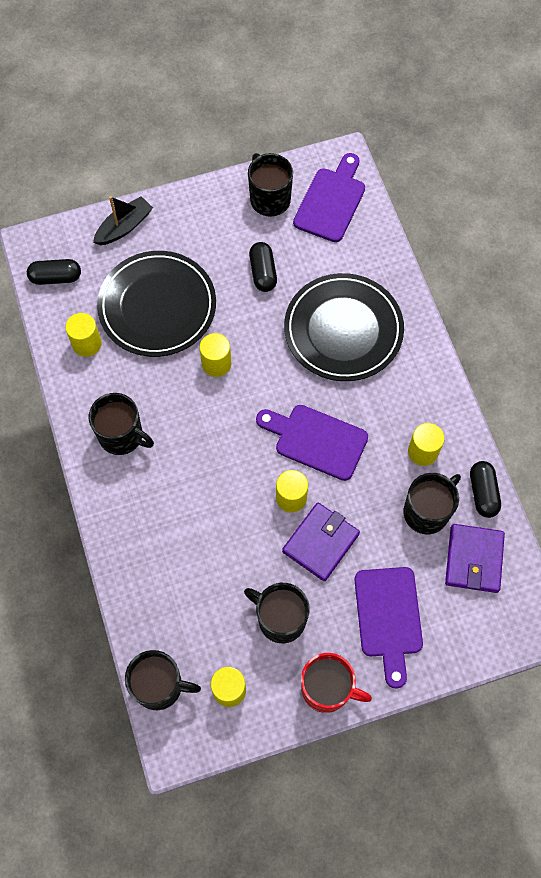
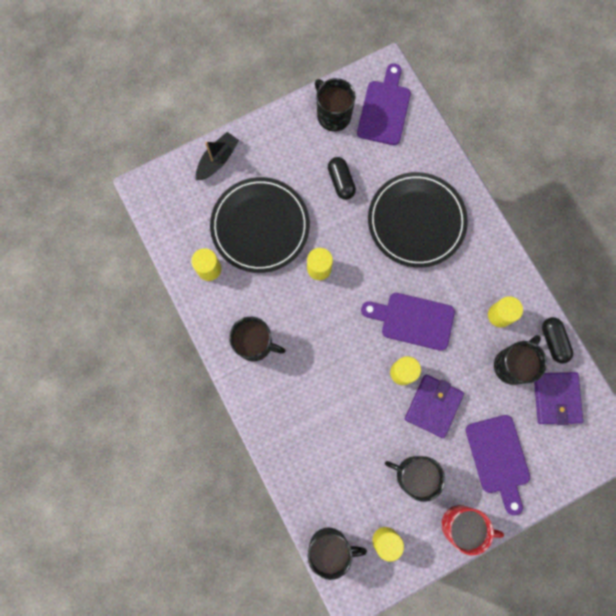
camera: 10 degrees left, 10 degrees up
(56, 277) = (170, 215): black capsule -> none

